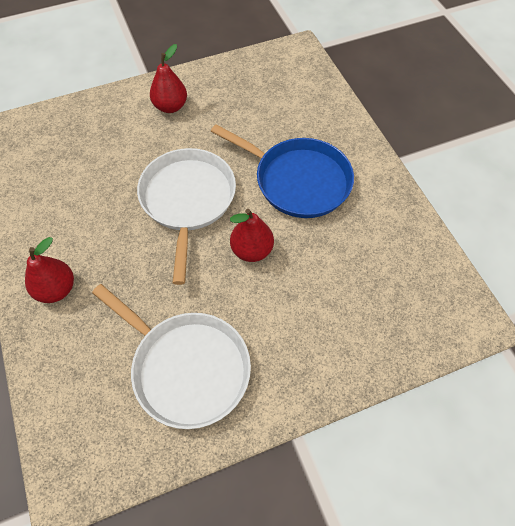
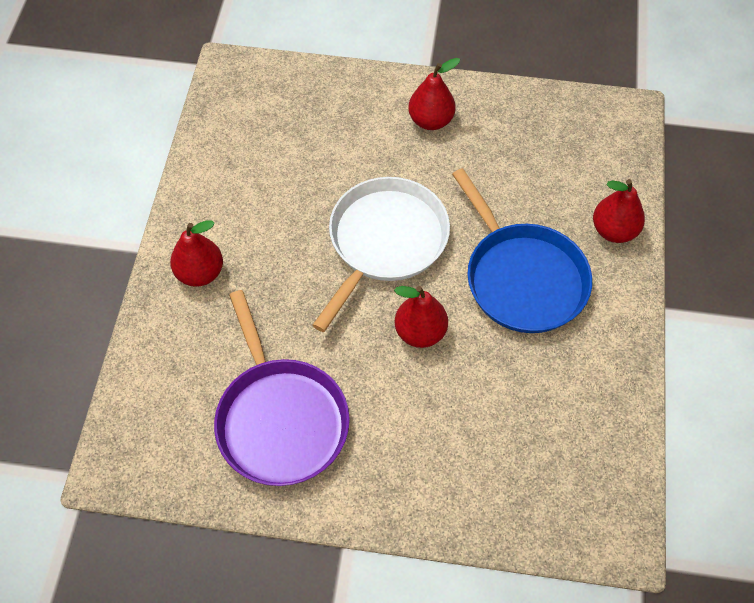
camera: 30 degrees right, 0 degrees up
(187, 368) = (280, 420): white pan -> purple pan
(336, 124) = (613, 231): none -> red pear

